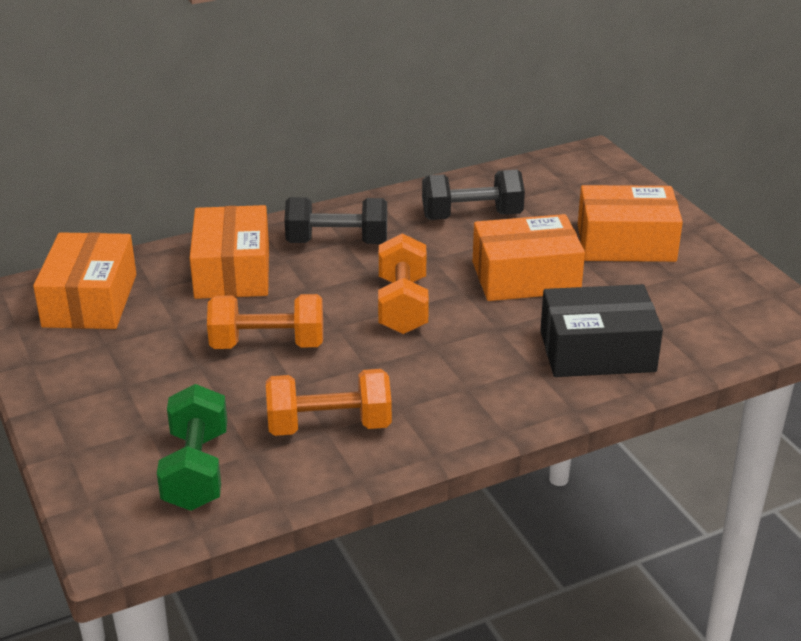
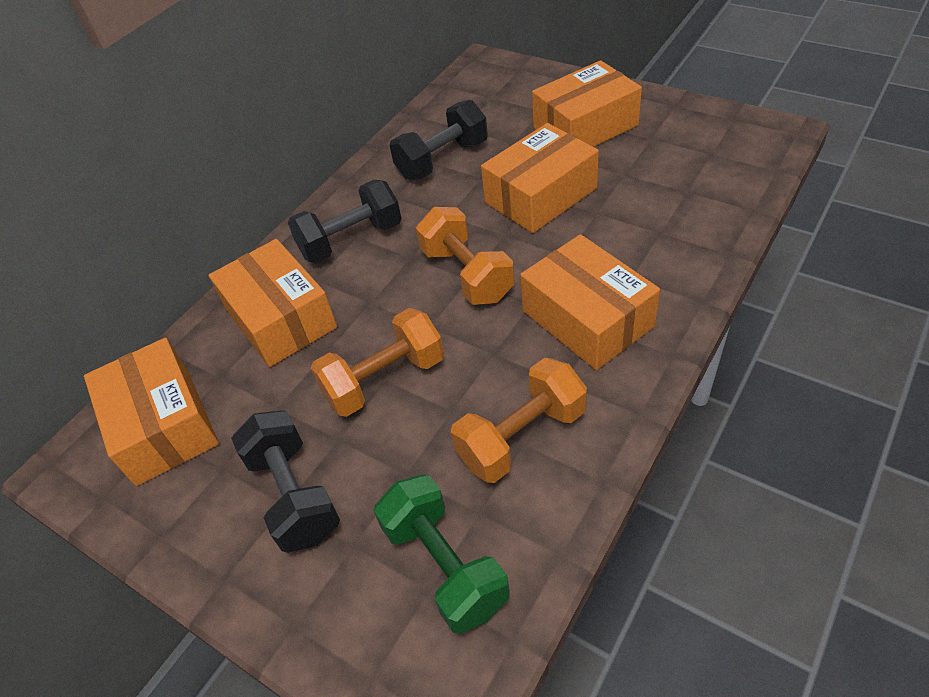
camera: 25 degrees left, 15 degrees up
(137, 382) = (294, 495): none -> black dumbbell
(464, 378) = (587, 318): none -> orange box
(597, 351) = (663, 235): black box -> none

